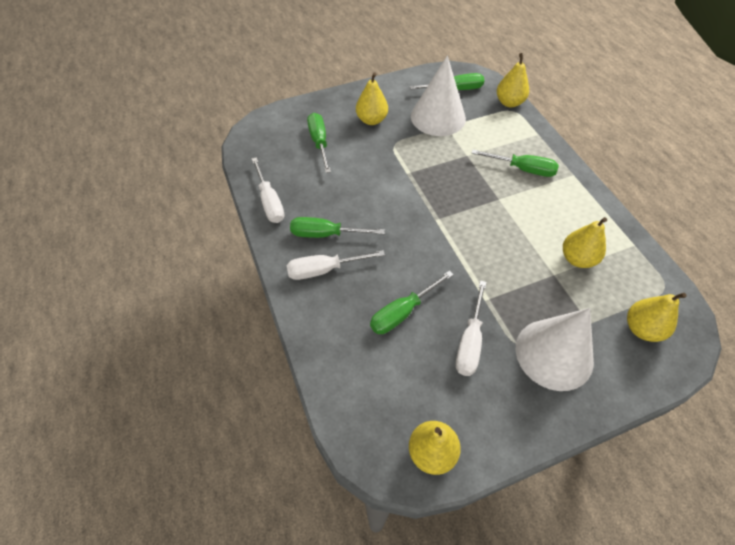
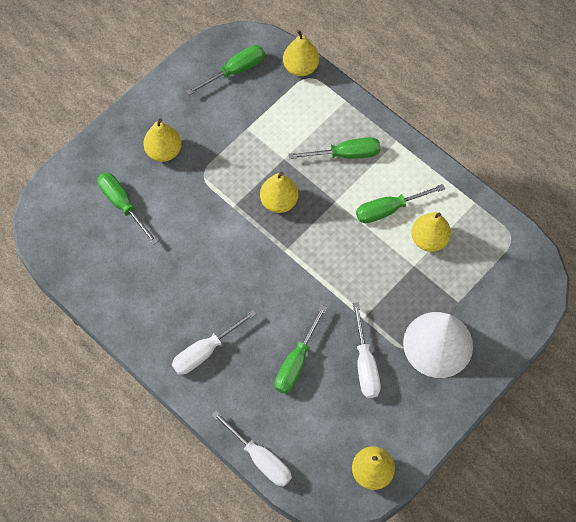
camera: 25 degrees left, 10 degrees up
(270, 202) = (111, 300): white screwdriver -> white screwdriver (260, 458)
(325, 234) = (187, 313): green screwdriver -> green screwdriver (388, 209)
(438, 117) = (233, 118): white cone -> none
(642, 329) = (502, 288): yellow pear -> yellow pear (279, 201)

